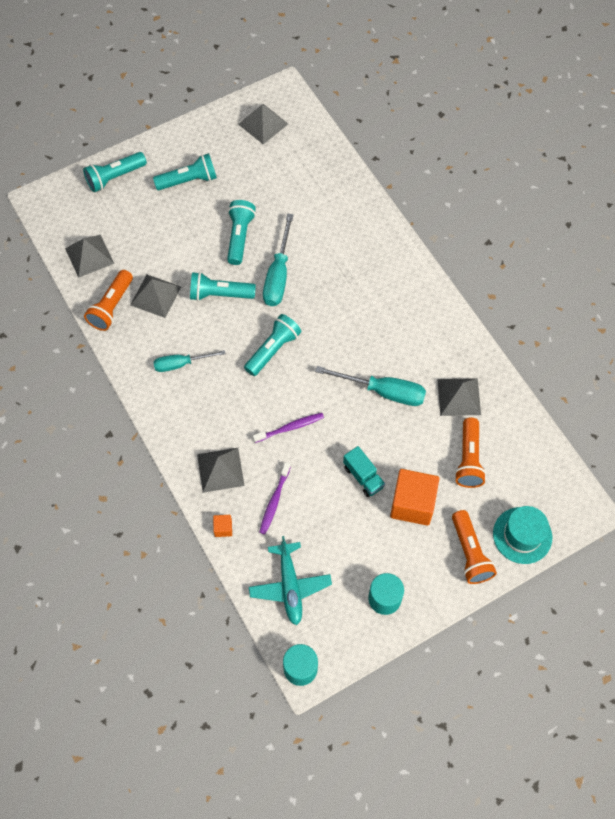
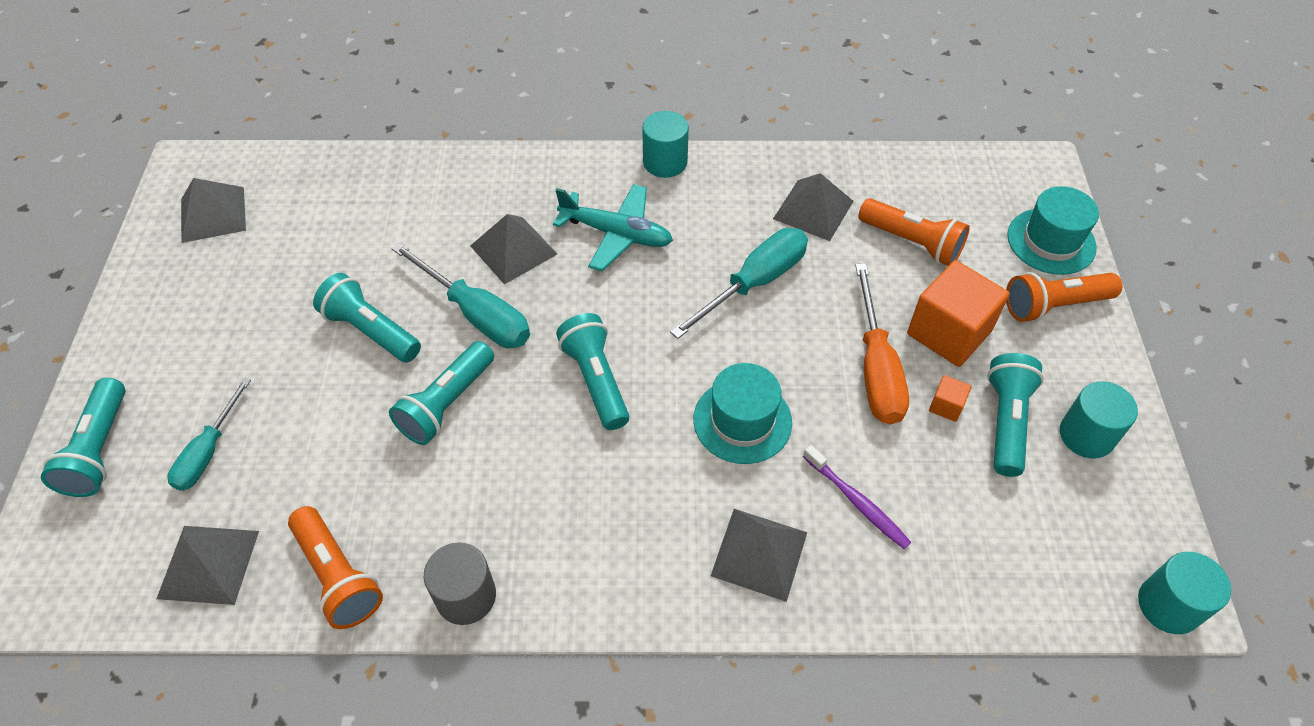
camera: 60 degrees left, 10 degrees down
(130, 361) = (466, 596): none -> grey cylinder
(155, 295) = (374, 496): grey pyramid -> grey pyramid (513, 249)
(181, 364) = (529, 519): turquoise screwdriver -> turquoise screwdriver (208, 452)
(189, 180) = (212, 349): turquoise flashlight -> turquoise flashlight (1006, 421)
(223, 528) = (869, 601): orange cube -> orange cube (946, 406)
(290, 427) = (742, 421): purple toothbrush -> turquoise hat
(290, 586) = (1017, 551): turquoise plane -> turquoise plane (616, 234)
(363, 477) = (876, 369): turquoise truck -> orange screwdriver
(442, 304) = (665, 162): none -> turquoise cylinder
(470, 553) = (1054, 305): orange flashlight -> orange flashlight turned 150 degrees clockwise

